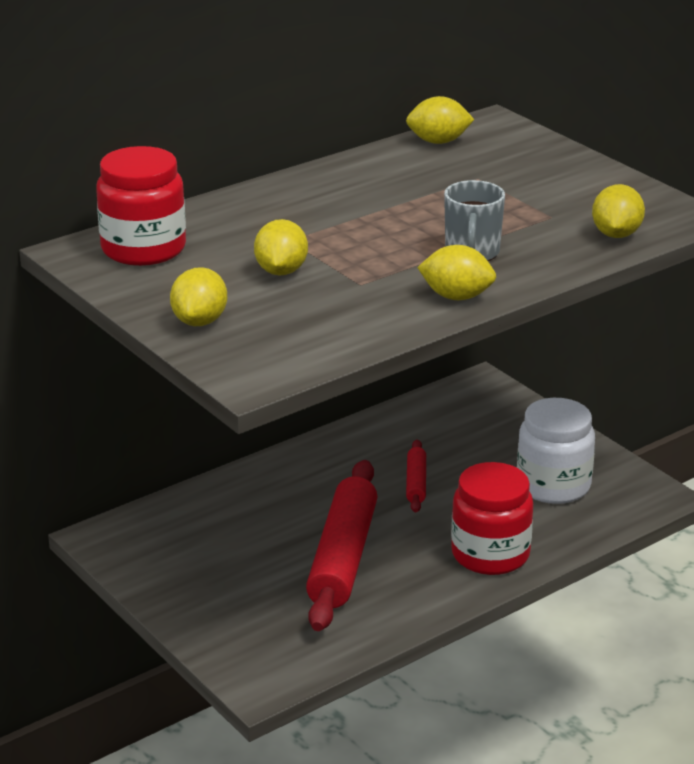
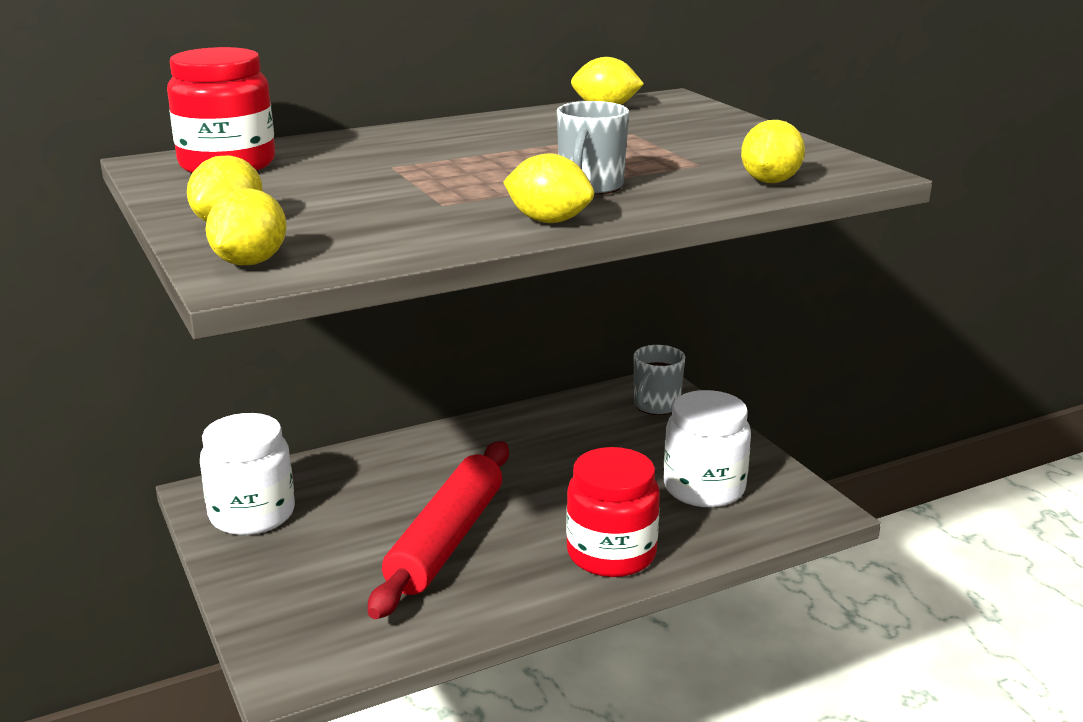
camera: 10 degrees right, 5 degrees down
(156, 552) = (252, 514): none -> white jar
(281, 271) = (360, 189): yellow lemon -> yellow lemon (250, 262)
(416, 483) = (556, 471): red rolling pin -> none
(486, 406) = (655, 406): none -> grey mug

